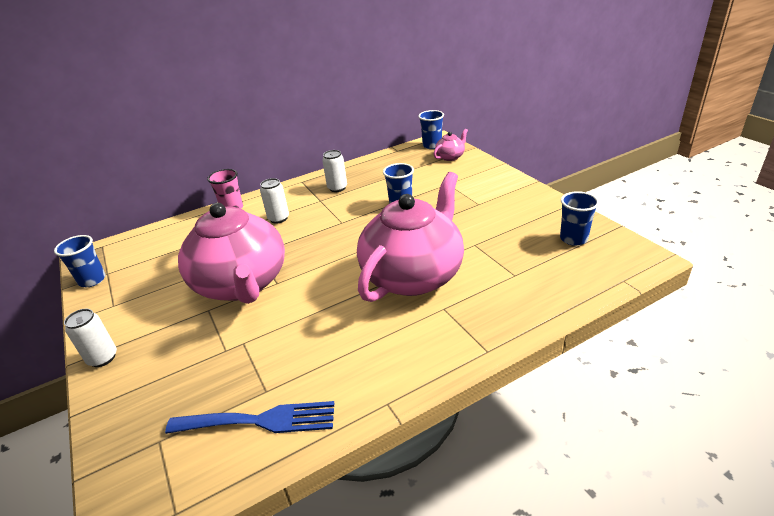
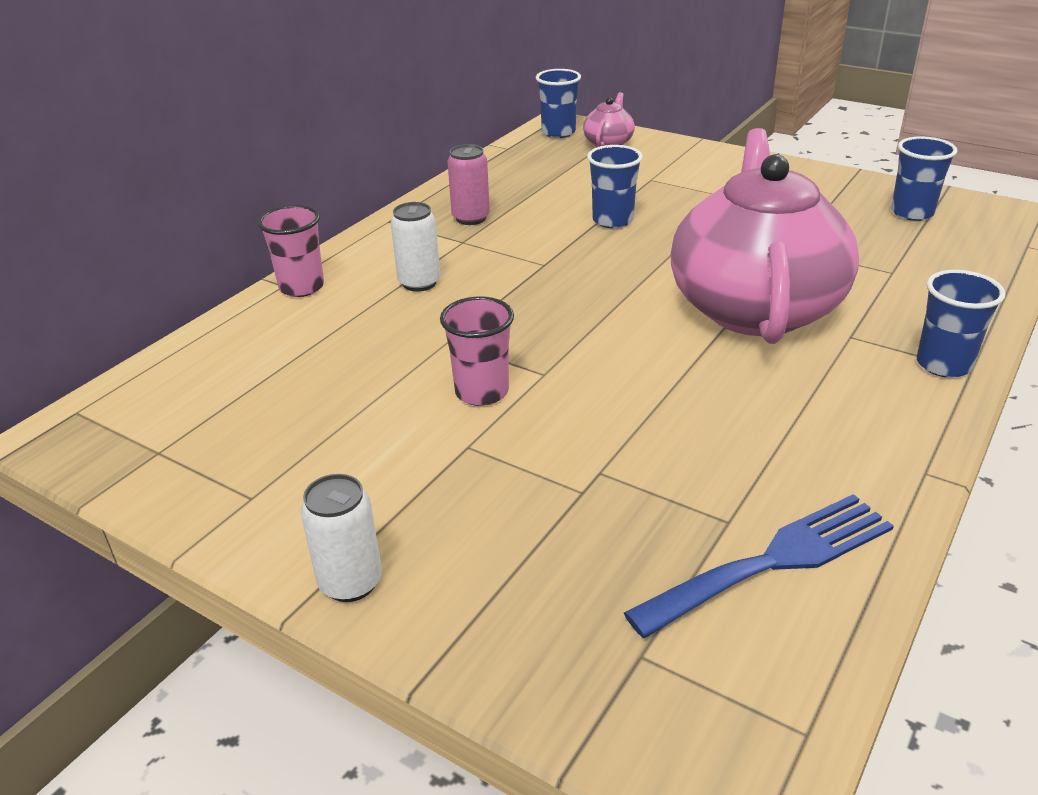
camera: 30 degrees left, 0 degrees up
(92, 280) = (138, 472): blue cup -> blue cup (943, 364)
(242, 284) = (482, 392): pink teapot -> pink cup
(337, 188) = (471, 218): white can -> pink can

